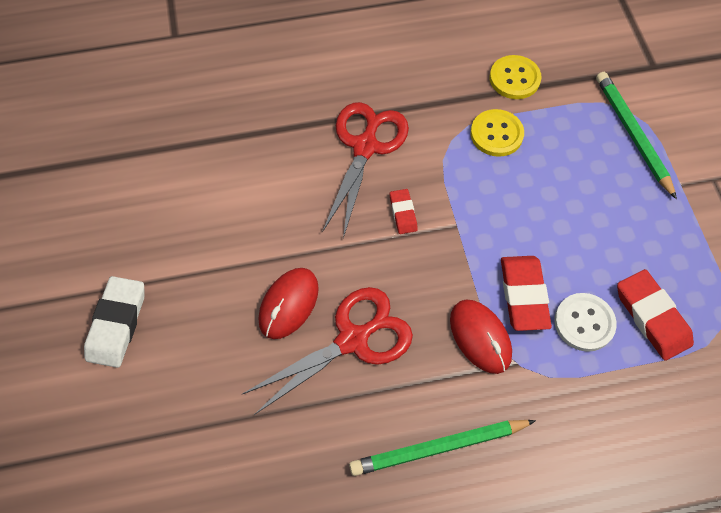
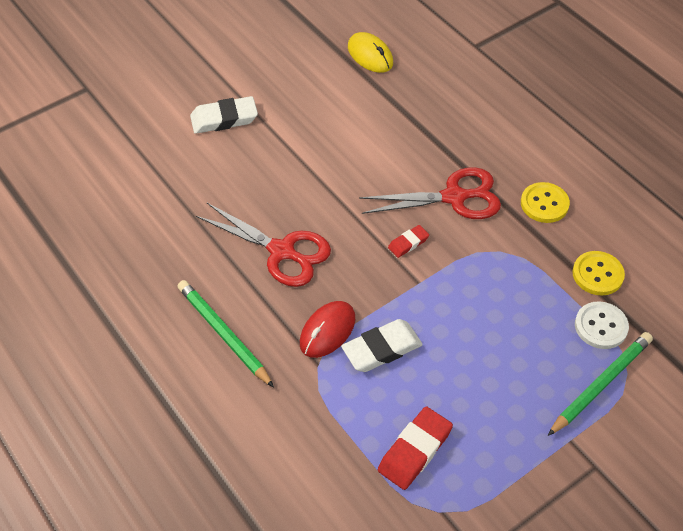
camera: 65 degrees right, 10 degrees down
(120, 133) = (370, 55): none -> yellow mouse
(289, 304) = (289, 203): red mouse -> none
(496, 134) = (528, 280): yellow button -> yellow button (544, 204)
(523, 295) = (381, 349): red eraser -> white eraser
(584, 323) = (380, 400): white button -> white button (601, 326)

